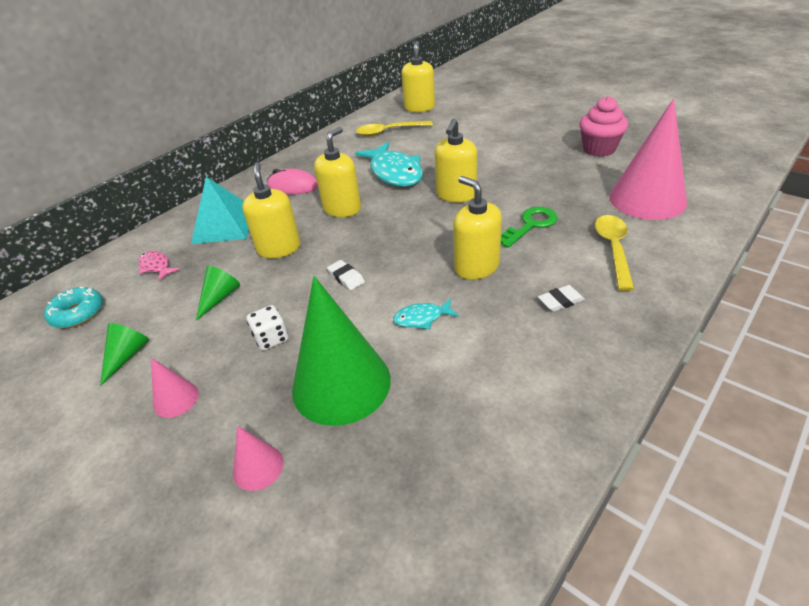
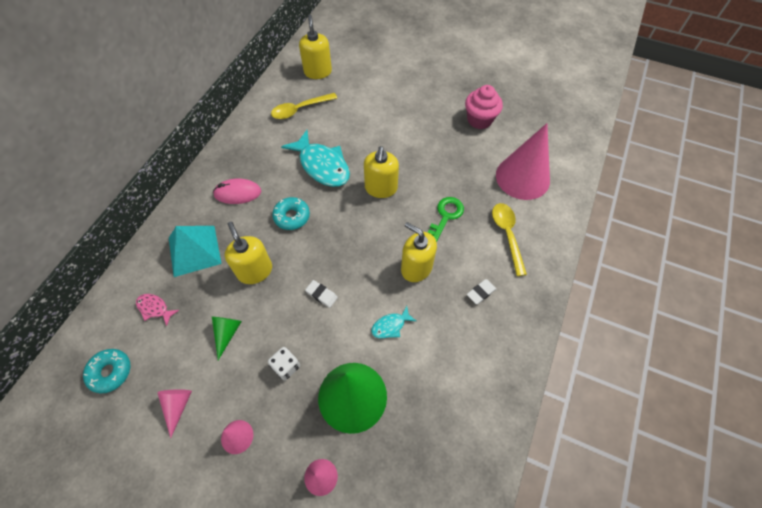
camera: 20 degrees left, 20 degrees up
(127, 356) = (177, 406): green cone -> pink cone
(342, 209) = (292, 216): yellow soap dispenser -> turquoise donut

